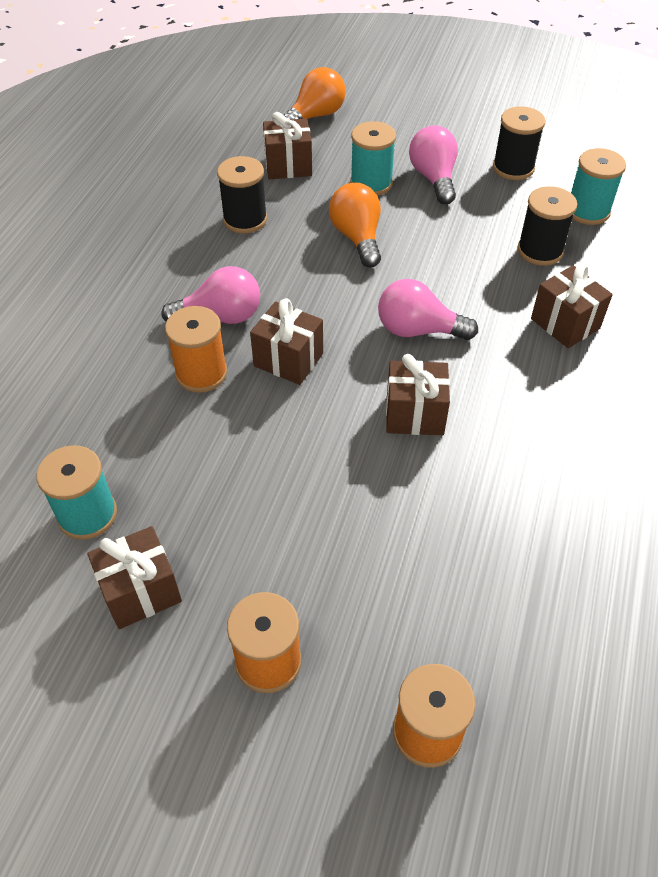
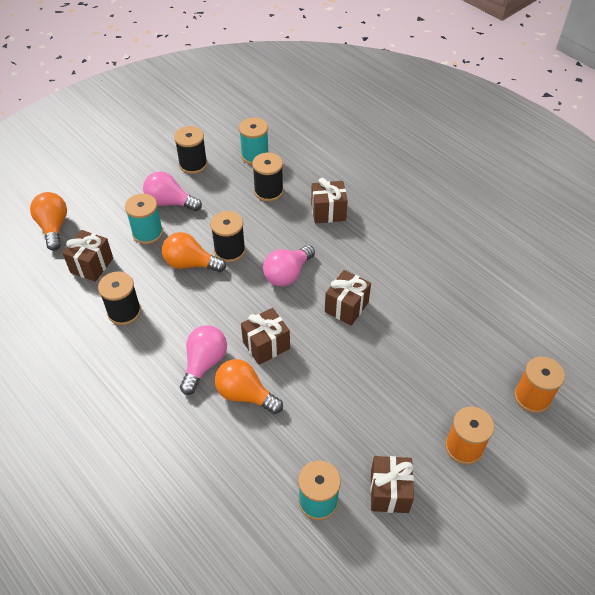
camera: 60 degrees left, 0 degrees up
(201, 373) = (245, 394): orange spool -> orange light bulb
(408, 260) = (229, 250): none -> black spool

